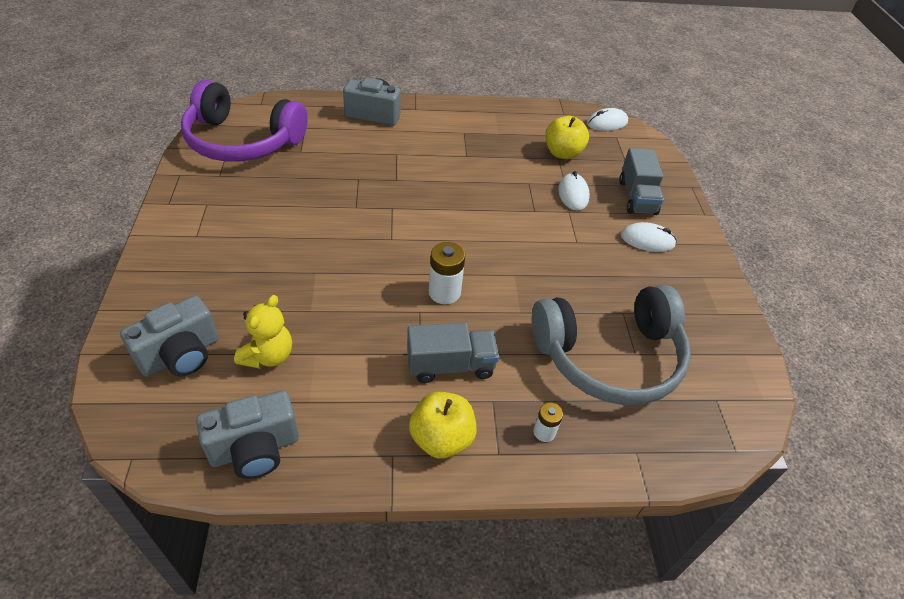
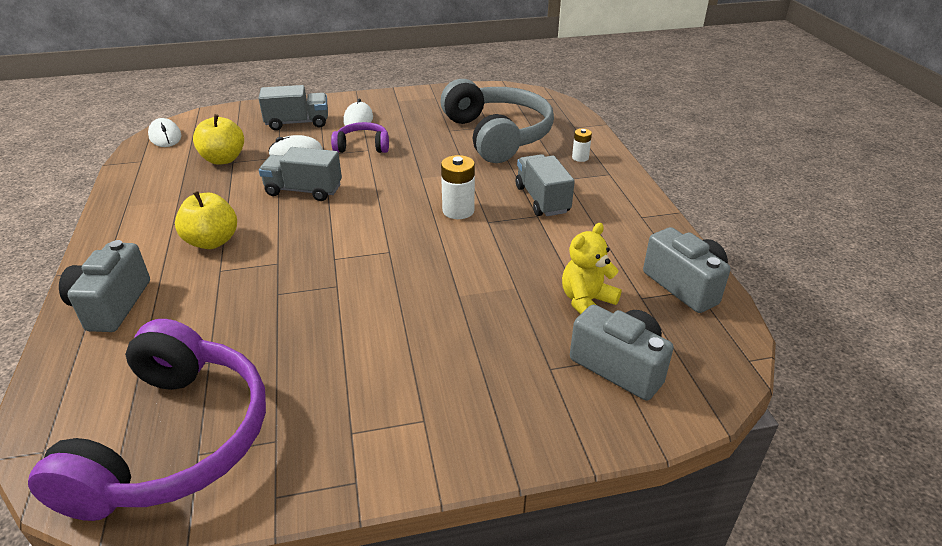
camera: 95 degrees left, 10 degrees down
(268, 356) = (586, 302): yellow teddy bear -> yellow teddy bear turned 60 degrees counterclockwise
(441, 439) = (613, 197): yellow apple -> yellow apple (212, 241)
(501, 196) = (304, 190): none -> grey truck
(583, 238) = (362, 146): none -> purple headphones

